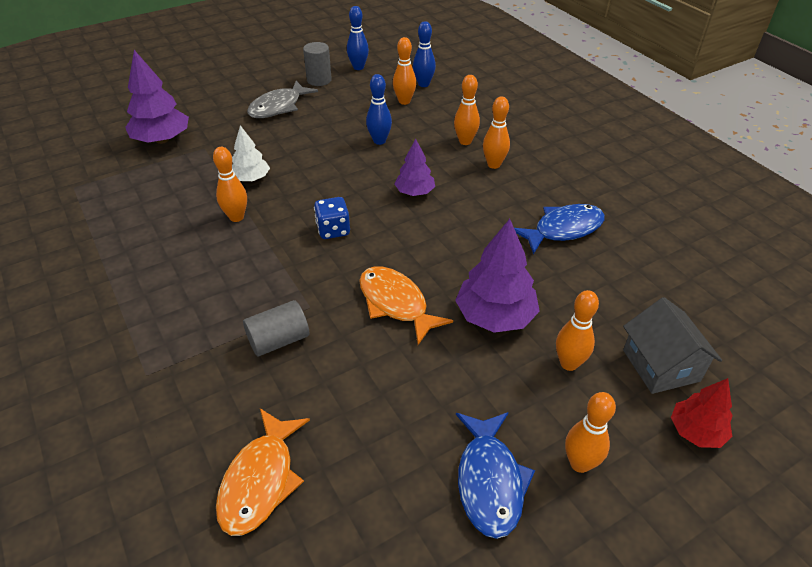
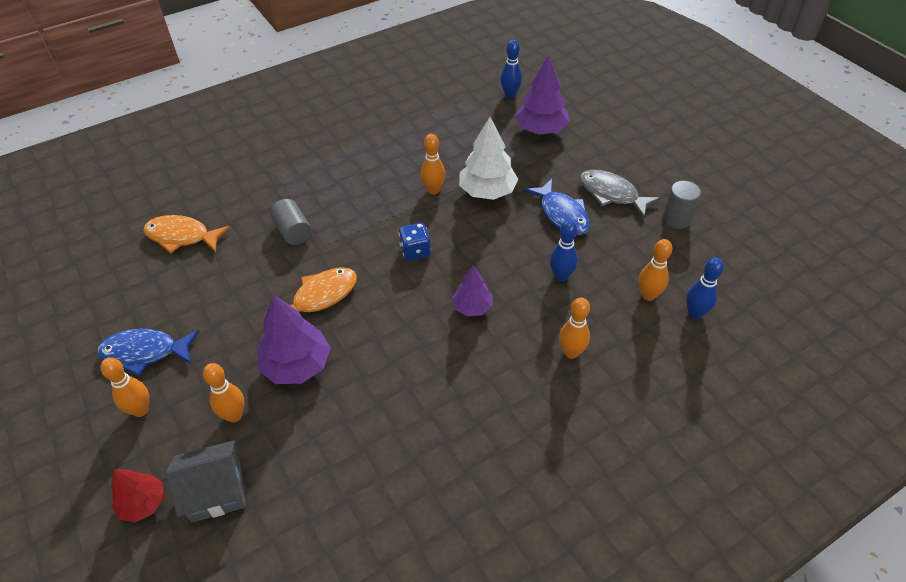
camera: 90 degrees right, 5 degrees up
(251, 179) = (487, 191): white tree -> white tree, size x1.65
(358, 67) = (717, 250): blue bowling pin -> blue bowling pin (510, 95)
(494, 164) = (527, 378): orange bowling pin -> none
(563, 229) = (412, 435): blue fish -> blue fish (562, 214)

